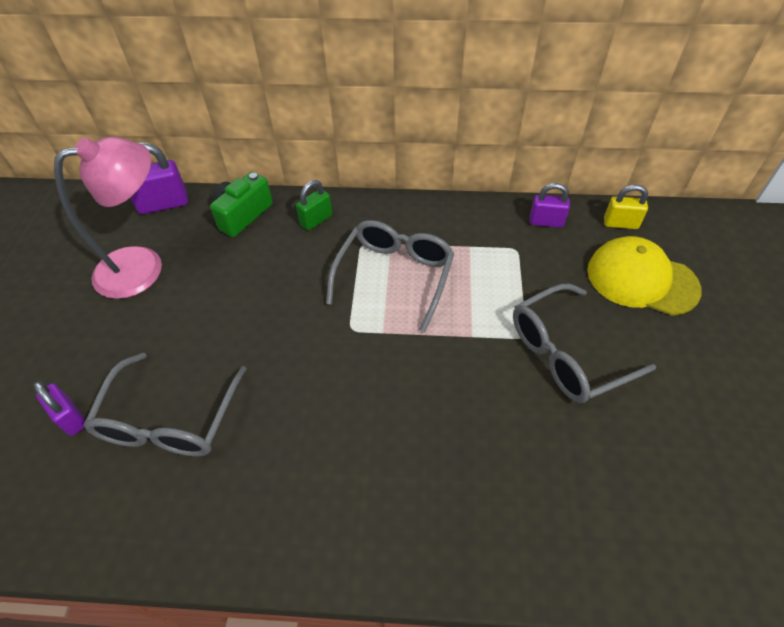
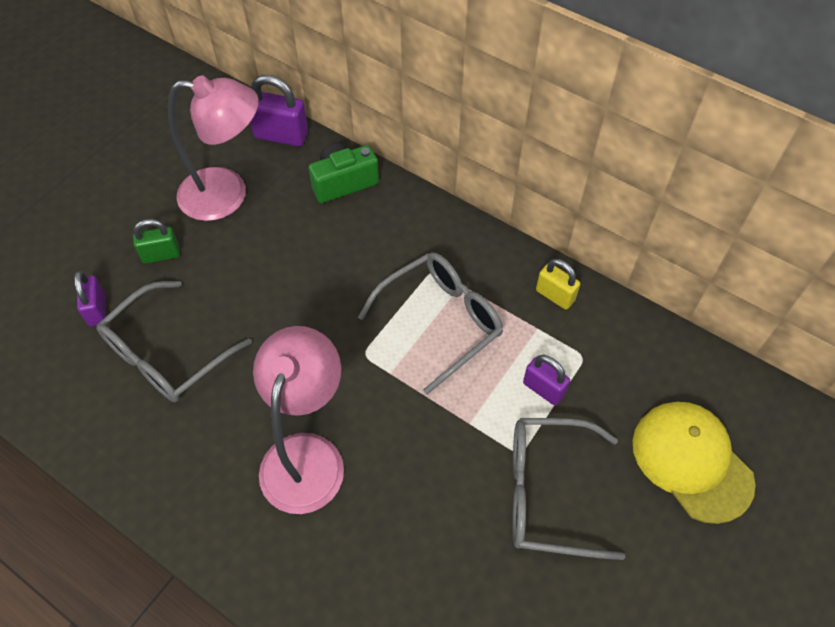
camera: 30 degrees right, 5 degrees up
(316, 220) = (407, 222): green padlock -> green padlock (161, 255)
(359, 432) = (307, 455): none -> pink lamp
(546, 222) = (639, 343): purple padlock -> purple padlock (543, 389)
(620, 223) = (722, 387): yellow padlock -> yellow padlock (555, 295)

